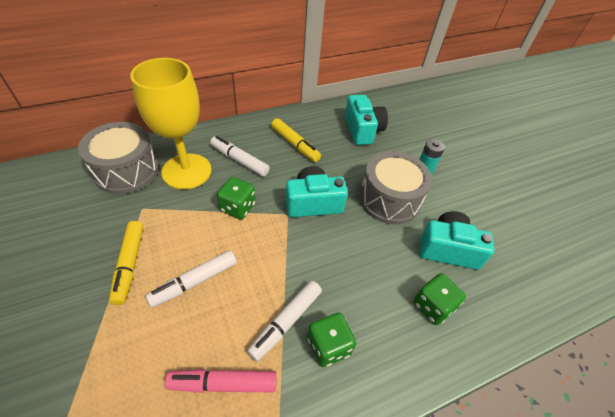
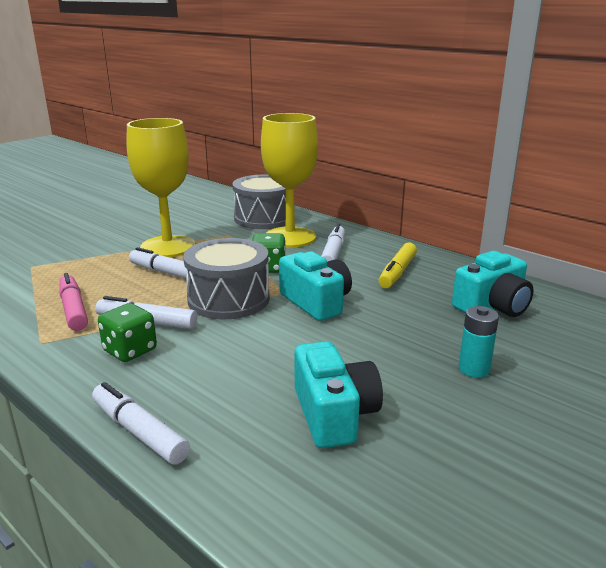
camera: 70 degrees right, 25 degrees down
(129, 265) = (168, 247): yellow marker -> yellow goblet
(389, 199) = (379, 350): grey drum -> grey drum (228, 299)
(432, 306) = (221, 413): green dice -> none
(440, 362) = (139, 431): none -> white marker

